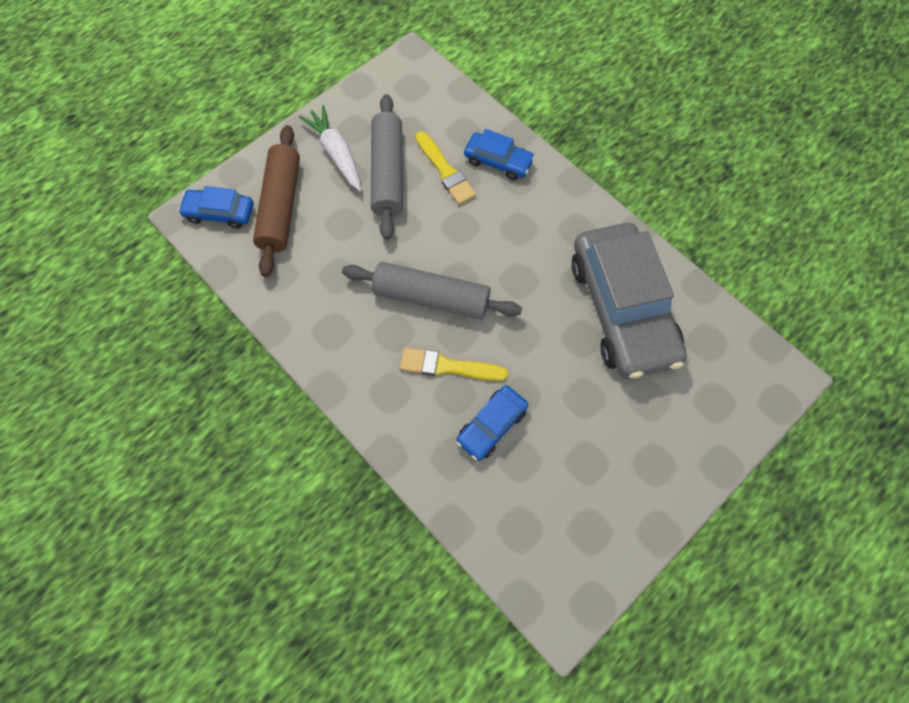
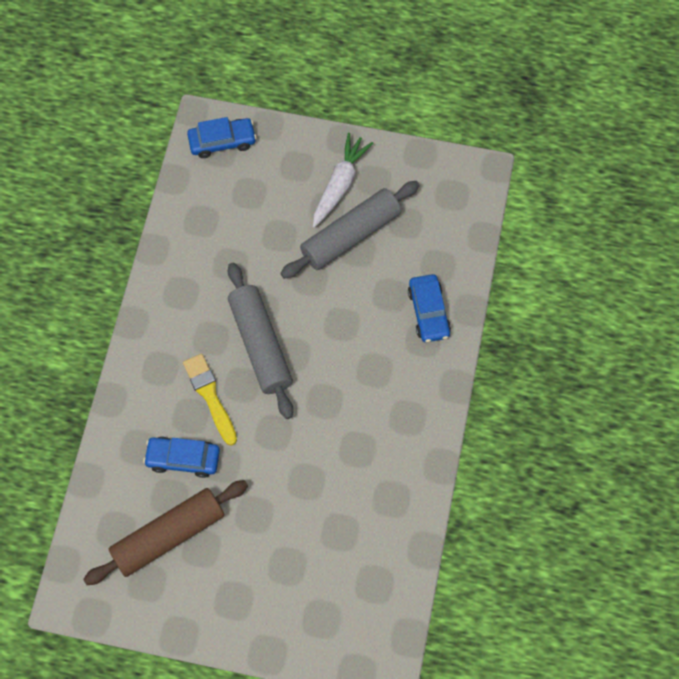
camera: 55 degrees right, 0 degrees up
(220, 213) = (222, 141): blue car -> blue car turned 105 degrees clockwise
(280, 207) = (260, 180): brown rolling pin -> brown rolling pin (168, 535)
(445, 171) = (387, 277): yellow brush -> none
(622, 309) = (356, 497): grey car -> none

